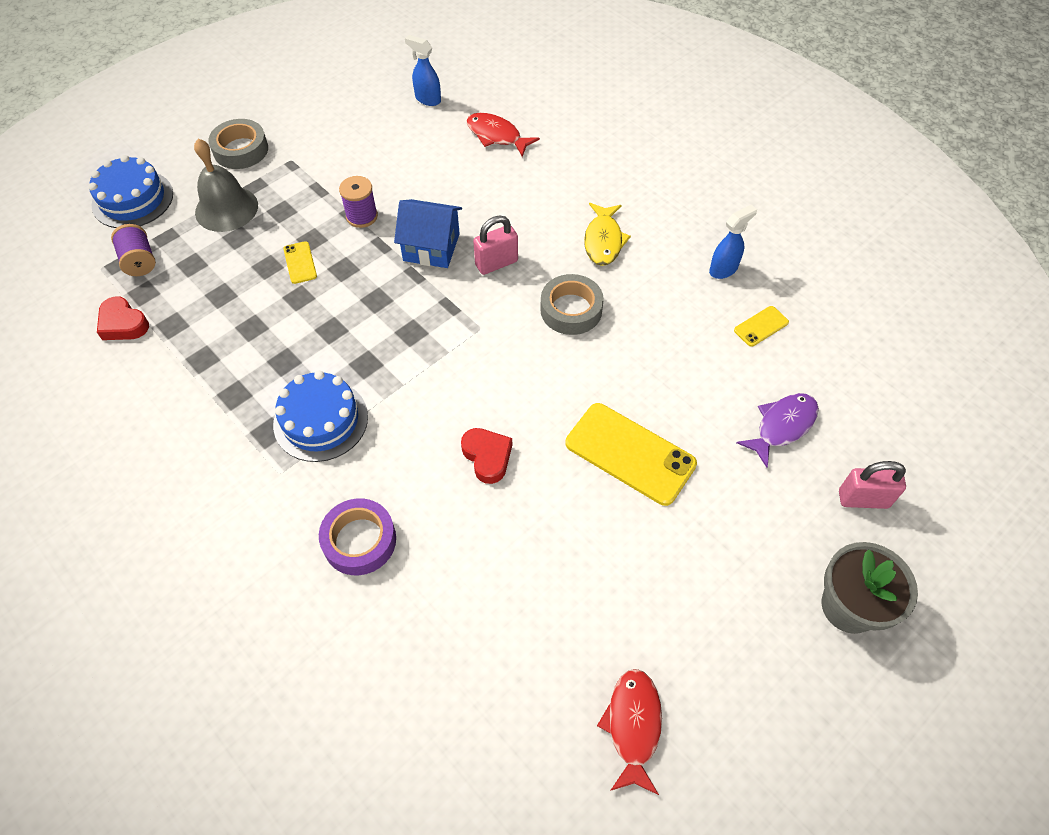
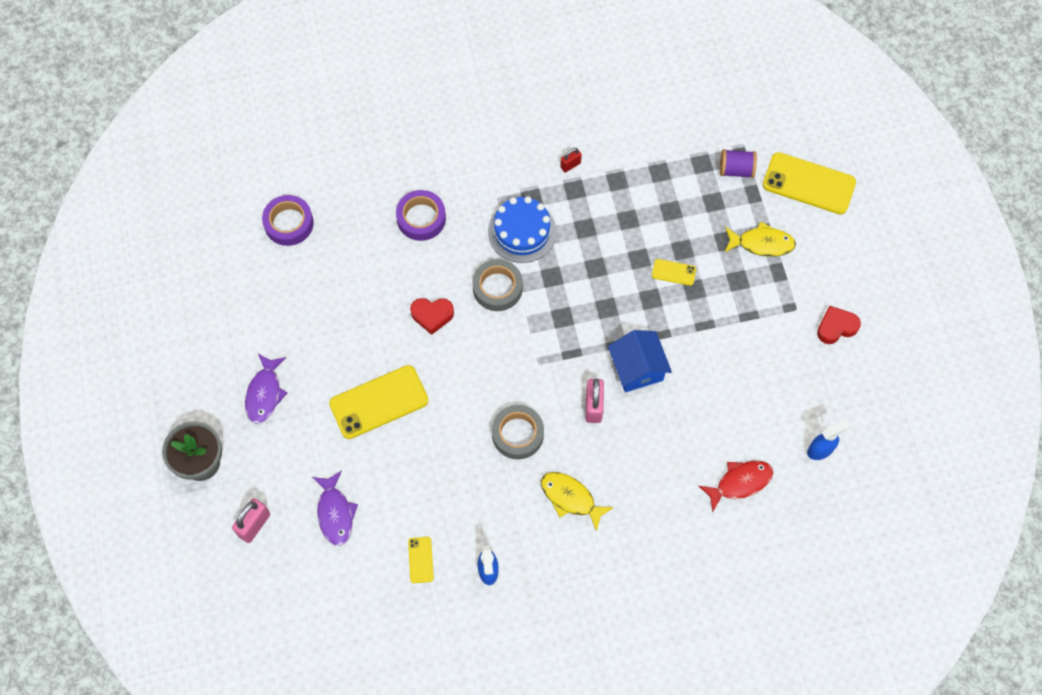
camera: 120 degrees right, 10 degrees up
(123, 324) = (678, 143): red heart -> red heart (836, 327)
(133, 199) = (808, 184): blue cake -> yellow phone
(200, 414) = (570, 165): none -> red padlock
(226, 208) = (762, 243): grey bell -> yellow fish
(241, 150) = (829, 277): grey tape -> grey tape (497, 288)
(362, 216) = (699, 334): purple spool -> none
(431, 247) = (637, 368): blue house -> blue house turned 60 degrees counterclockwise
(458, 712) = (289, 223): none -> purple tape
(633, 725) = (223, 303): red fish -> none
(712, 586) = (265, 393): none -> purple fish

